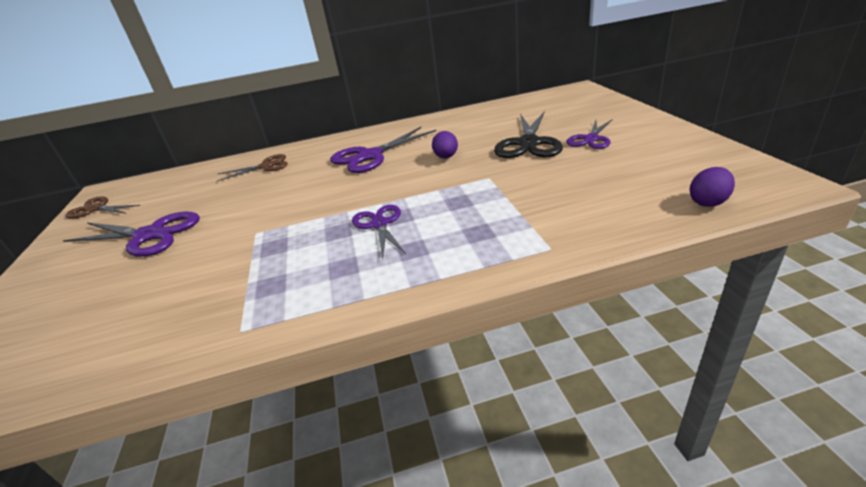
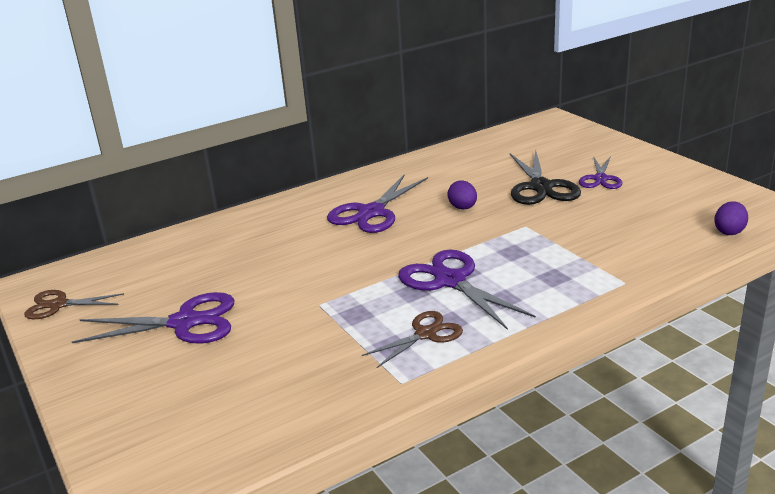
camera: 20 degrees left, 5 degrees down
(266, 166) = (245, 234): brown scissors -> brown scissors (426, 334)
(379, 224) = (450, 281): purple scissors -> purple scissors, size x1.60

